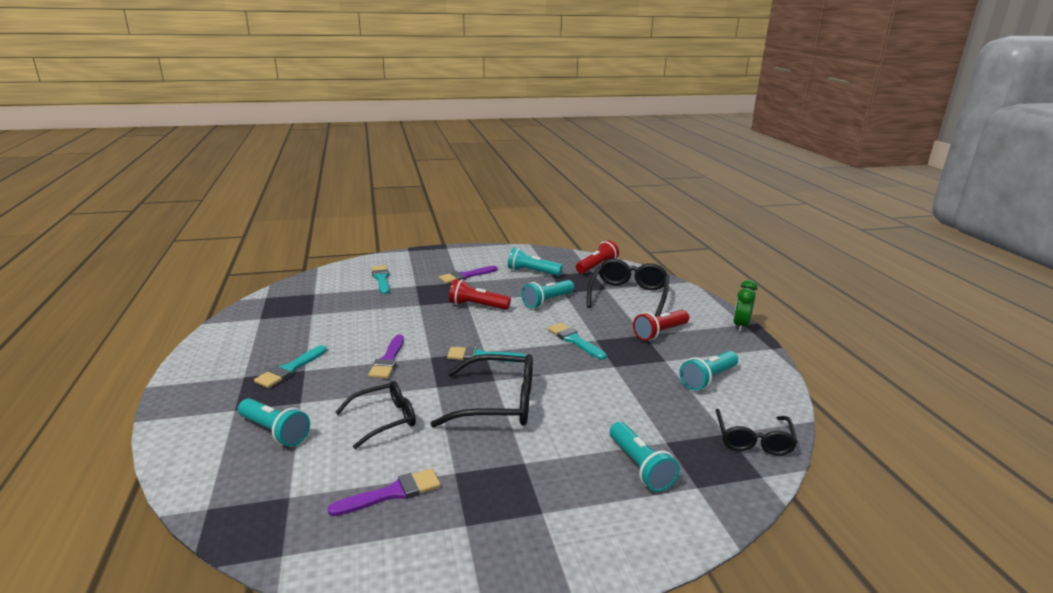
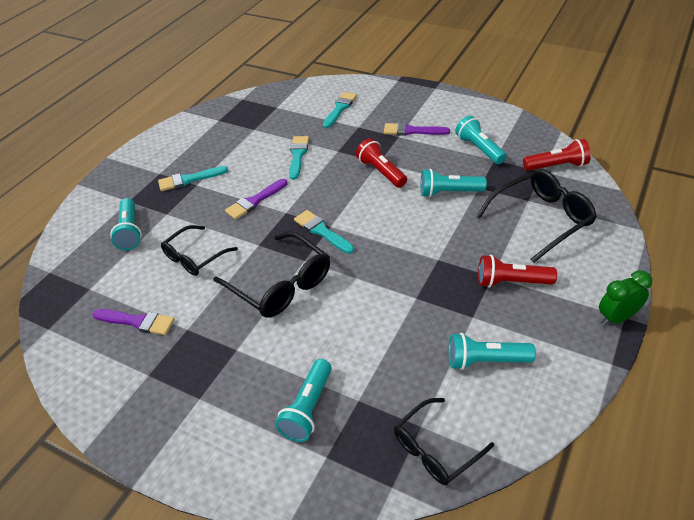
camera: 45 degrees right, 20 degrees up
(384, 420) = (195, 257): black glasses -> black glasses turned 120 degrees clockwise
(574, 340) = (417, 251): turquoise brush -> turquoise brush (298, 155)

